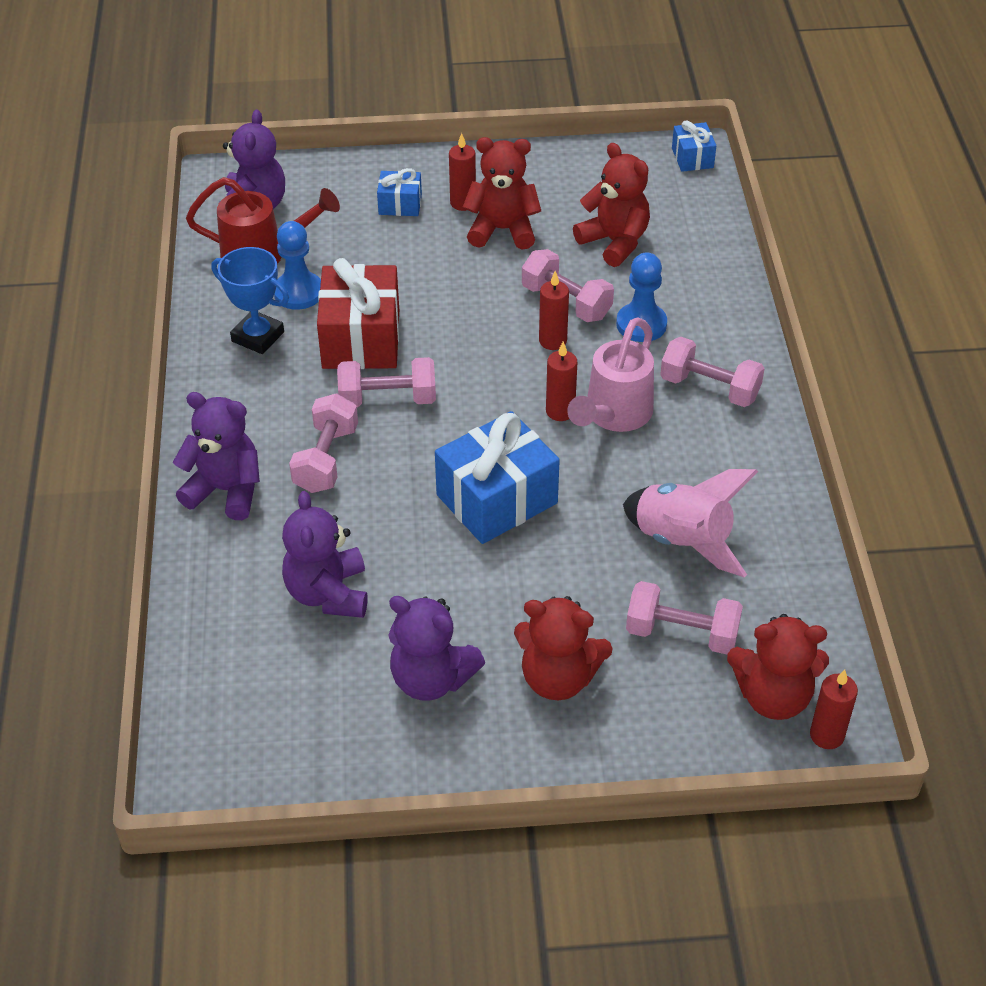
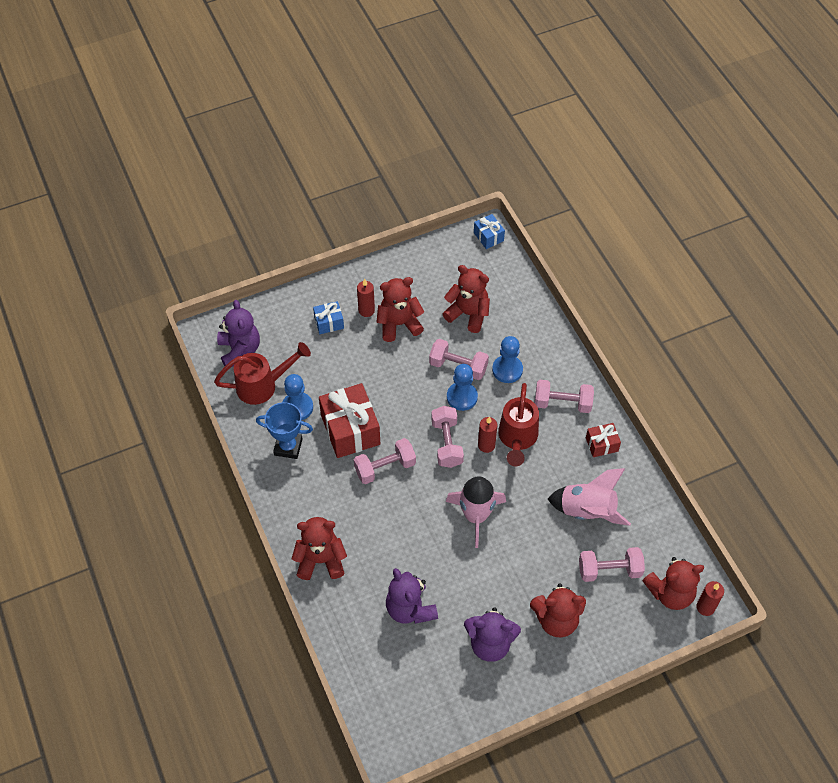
camera: 20 degrees left, 10 degrees up
(226, 490) = (320, 560): purple teddy bear -> red teddy bear
(326, 459) = (368, 520): pink dumbbell -> pink dumbbell (447, 443)
(496, 499) = (476, 516): blue gift -> pink rocket
(552, 341) = (462, 397): red candle -> blue pawn
(613, 416) = (517, 439): pink watering can -> red watering can
(749, 458) = (601, 444): none -> red gift

